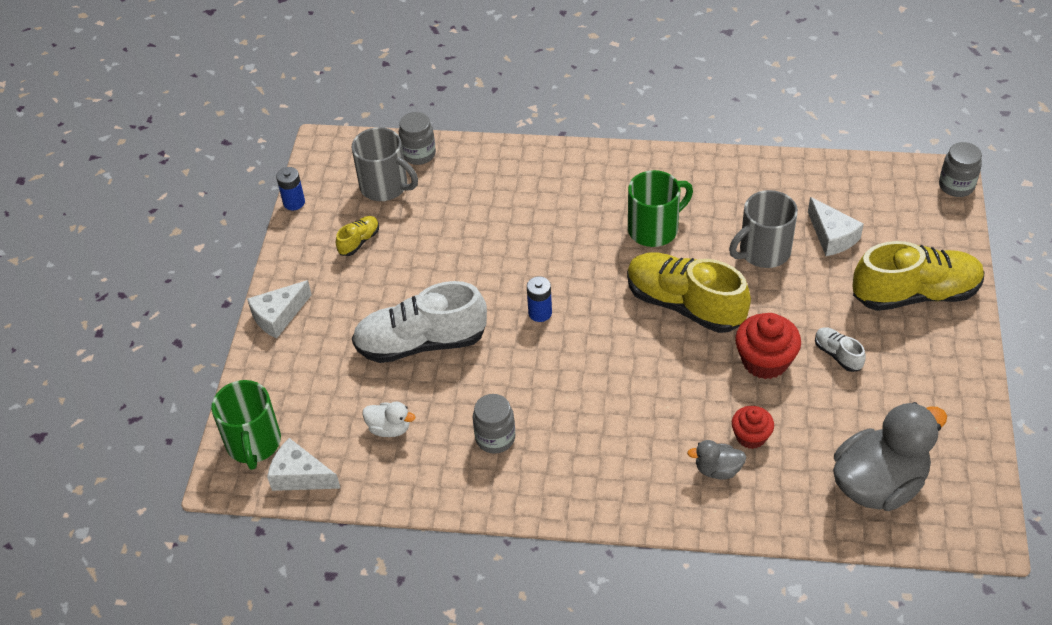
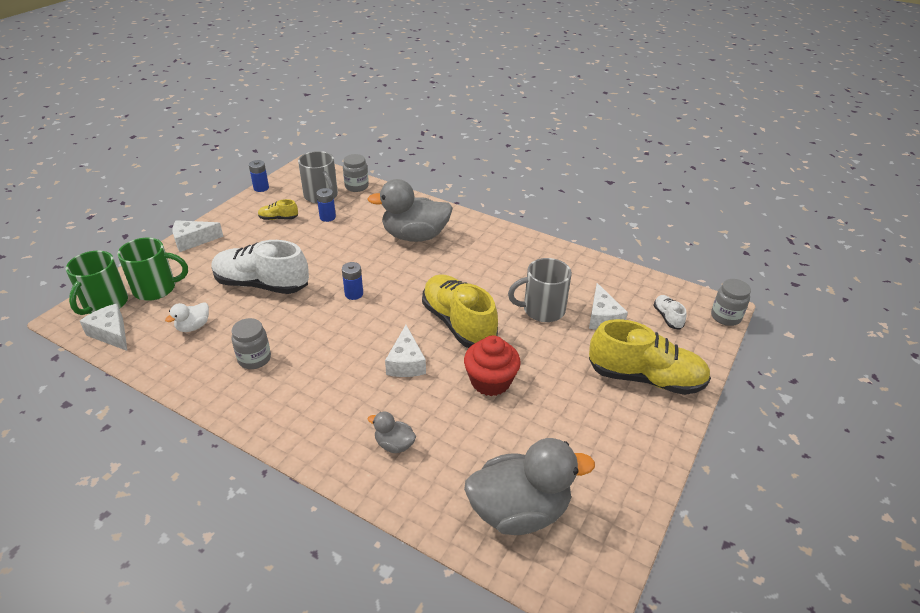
camera: 20 degrees right, 10 degrees down
(359, 241) = (278, 218): yellow shoe -> yellow shoe turned 150 degrees counterclockwise
(389, 428) = (193, 327): white duck -> white duck turned 90 degrees clockwise
(420, 216) = (327, 217): none -> blue battery
(550, 204) = (415, 236): none -> grey duck
(654, 229) = (473, 271): green mug -> green mug (156, 288)
(663, 375) = (406, 363): none -> white cheese
(751, 436) = (439, 430): red cupcake -> none
(837, 355) = (552, 398): white shoe -> white shoe (667, 317)

